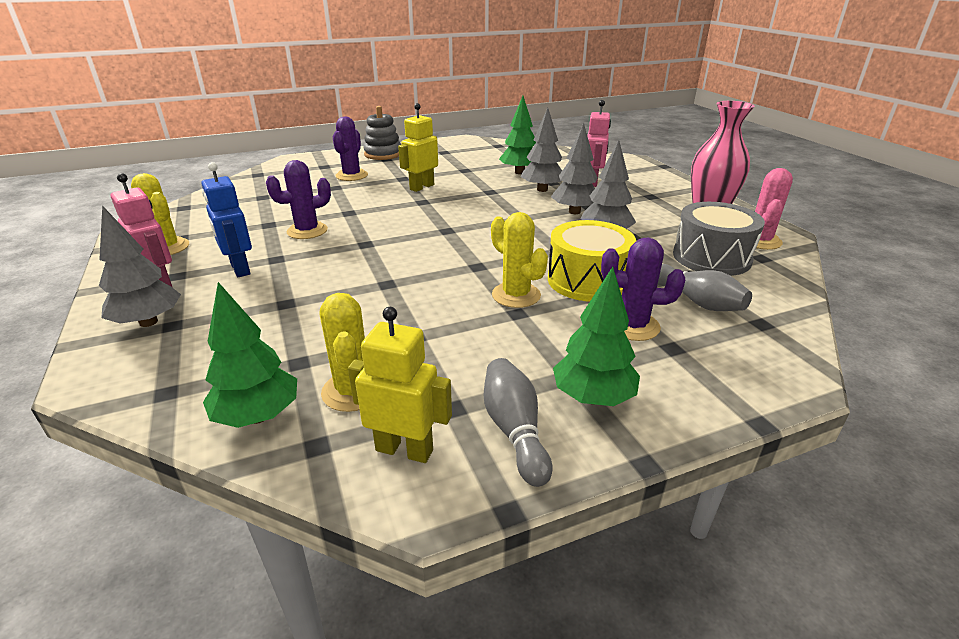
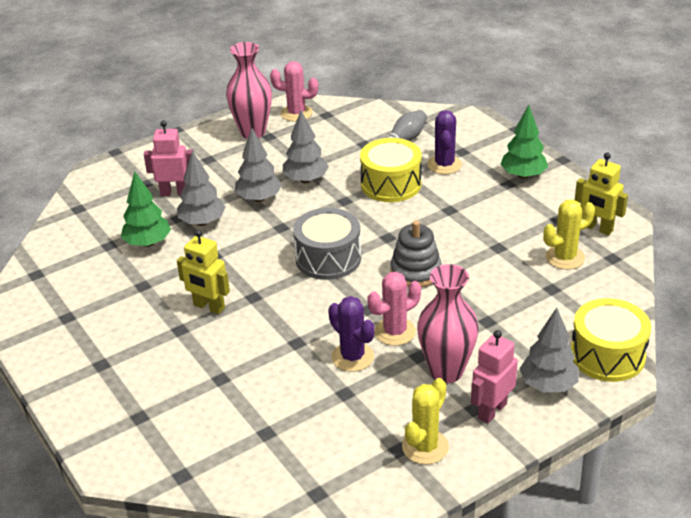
camera: 100 degrees left, 5 degrees up
(135, 378) = (607, 355): none -> yellow drum
(239, 269) = (446, 371): blue robot -> pink vase
(258, 416) = (606, 286): green tree -> none
(320, 252) = (395, 332): none -> pink cactus
(351, 175) = (176, 377): purple cactus -> none
(383, 154) = (79, 373): grey stacking toy -> grey stacking toy (415, 272)
(404, 450) = (597, 228): yellow robot -> yellow robot turned 60 degrees counterclockwise
(514, 430) = (563, 197): grey bowling pin -> none
(516, 295) = (426, 213): yellow cactus -> none
(711, 257) = (333, 134): grey drum -> grey drum (328, 258)

